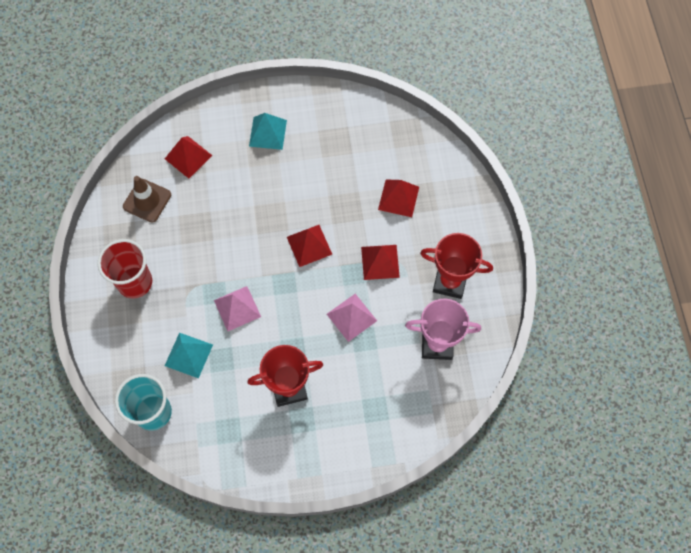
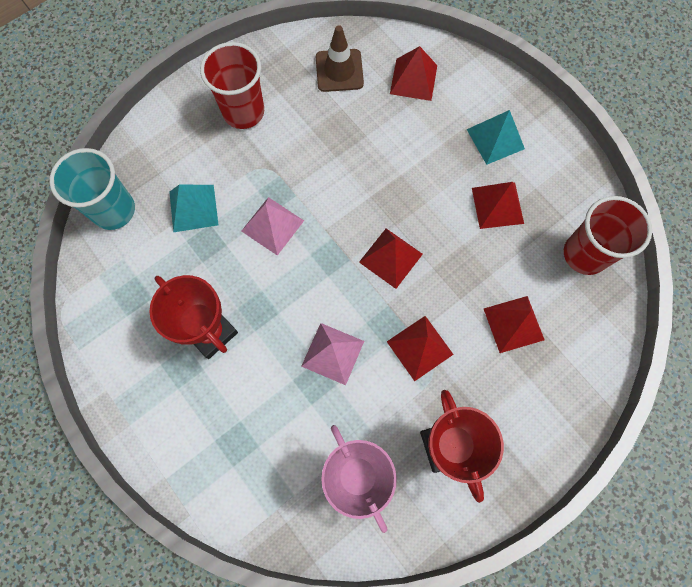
camera: 60 degrees right, 5 degrees up
(315, 160) = (497, 205): none -> red pyramid
(380, 130) = (585, 254): none -> red cup

